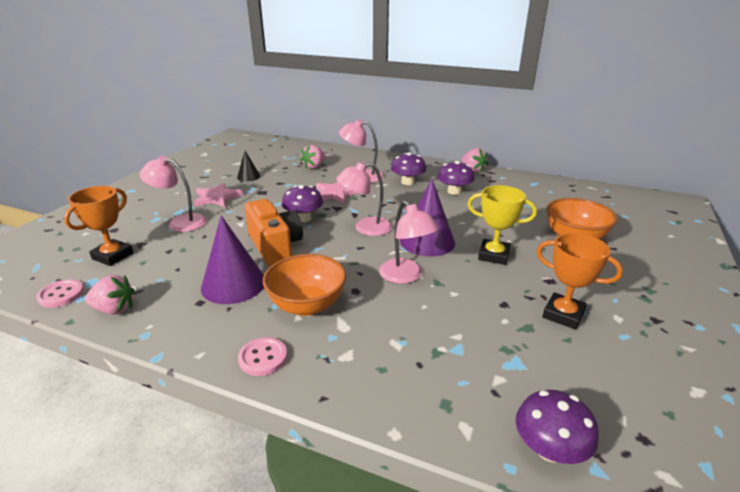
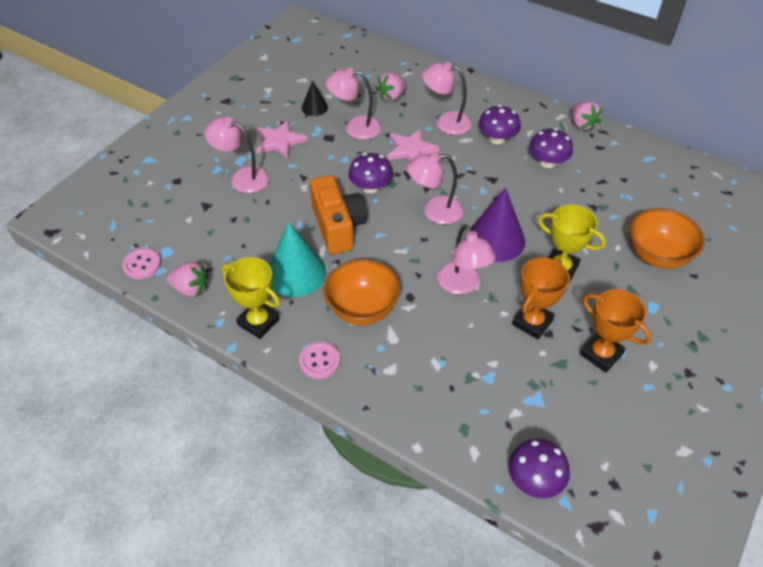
camera: 10 degrees right, 20 degrees up
(113, 256) = (181, 219): orange trophy -> orange trophy (532, 322)
(190, 330) = (258, 322): none -> yellow trophy
(233, 284) = (296, 273): purple cone -> turquoise cone
(285, 184) = (355, 127): none -> pink lamp

